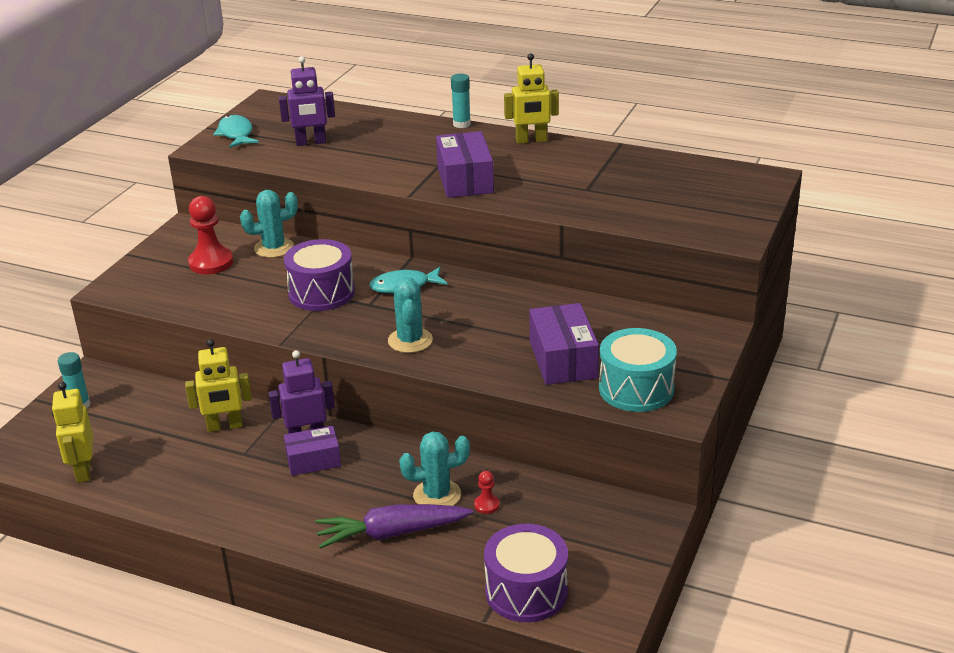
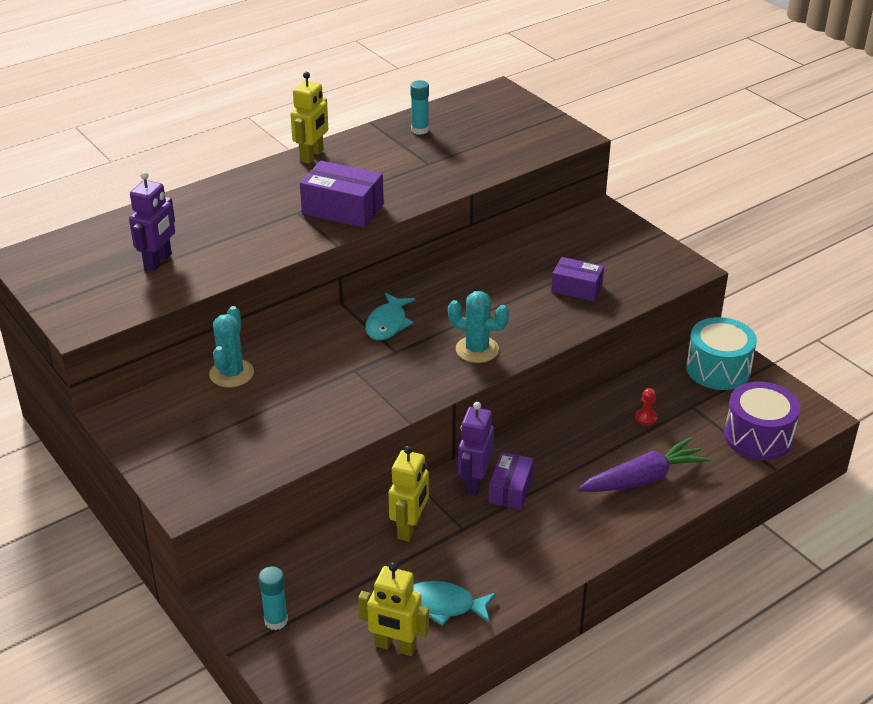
camera: 60 degrees left, 5 degrees up
(211, 263) = (213, 420): red pawn -> none
(236, 134) = (75, 298): turquoise fish -> turquoise fish (444, 605)
(321, 293) = (347, 371): purple drum -> none
(392, 533) = (643, 479): purple carrot -> purple carrot turned 135 degrees counterclockwise
(437, 495) = (613, 438): turquoise cactus -> none
(461, 124) = (234, 175): turquoise glue stick -> turquoise glue stick (420, 130)
(563, 359) = (576, 288): purple box -> purple box, size x0.65
(636, 389) = (644, 272): turquoise drum -> turquoise drum (718, 369)

